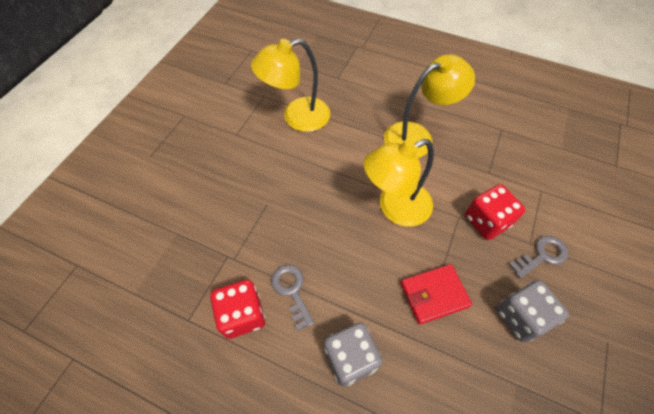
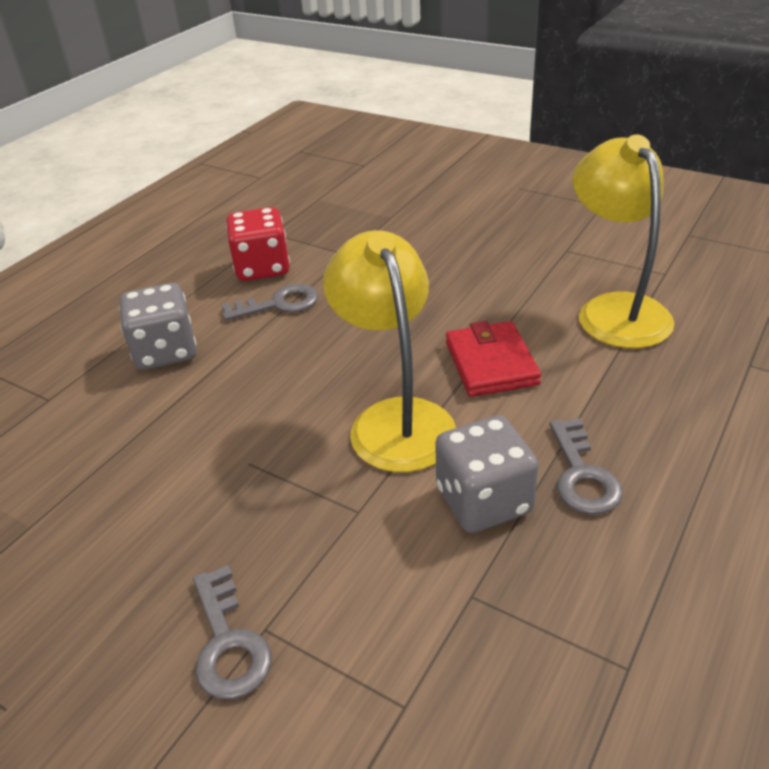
camera: 100 degrees right, 20 degrees down
(417, 136) = (582, 475): yellow lamp -> grey key
(434, 294) = (215, 447): red wallet -> red wallet (491, 363)
(486, 221) = (338, 557): red dice -> none
(521, 317) = (125, 563): grey dice -> grey dice (483, 501)

